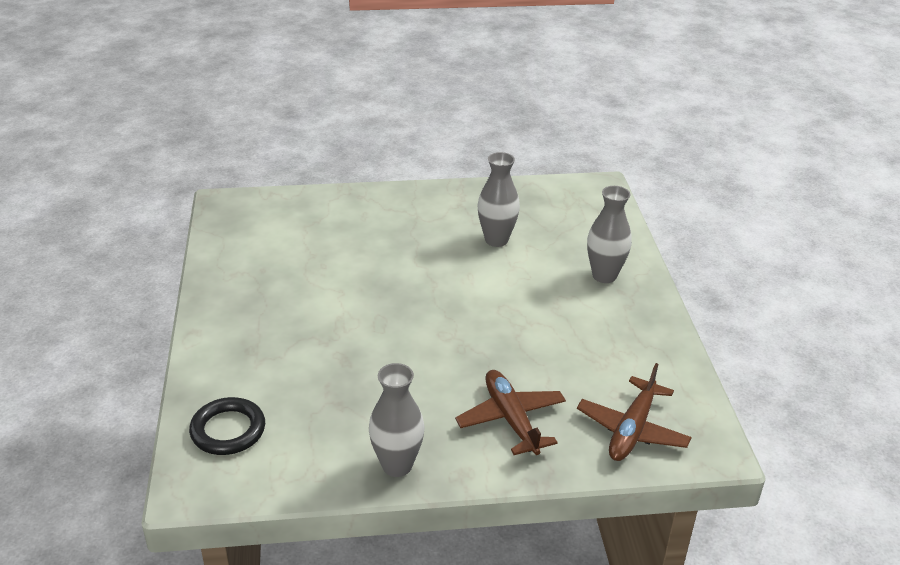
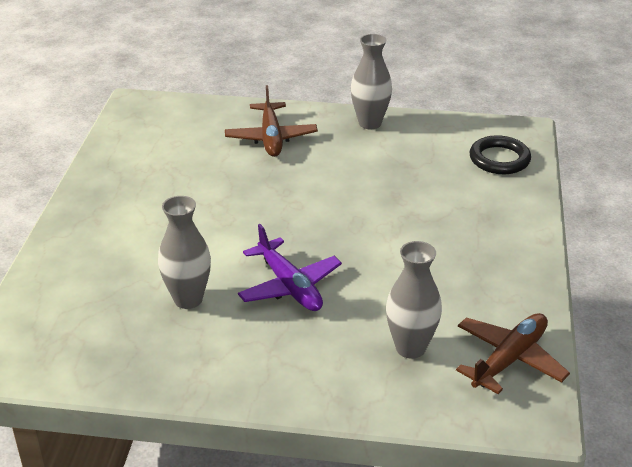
camera: 165 degrees left, 0 degrees up
(420, 260) = (289, 286): none -> purple plane
(604, 276) = (100, 239): grey vase -> grey vase (410, 348)
(632, 430) = (183, 120): brown plane -> brown plane (509, 359)

